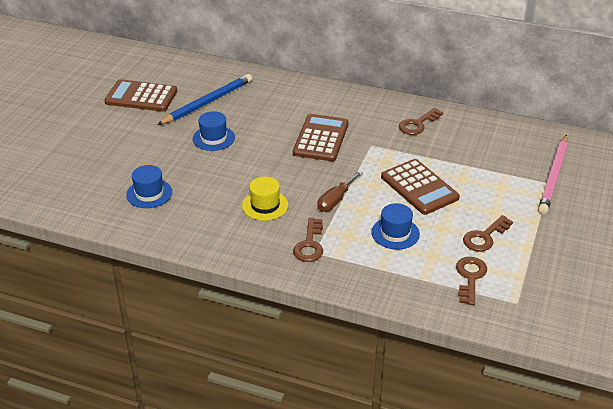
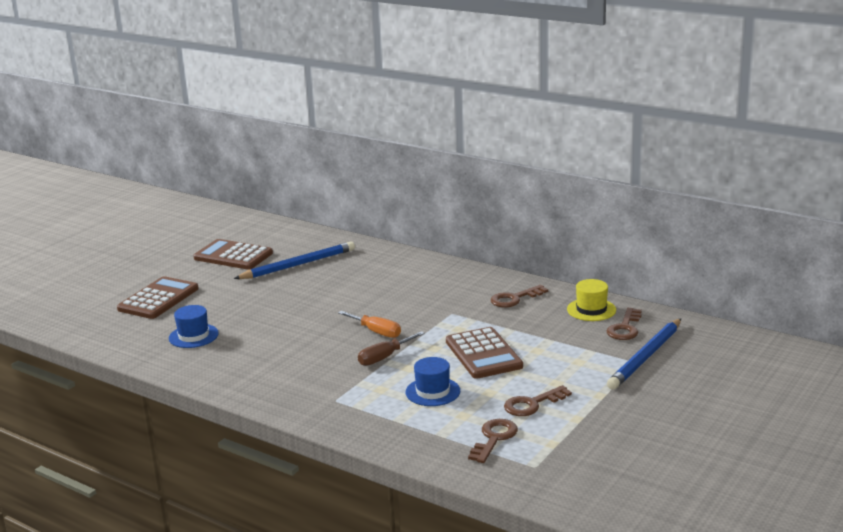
camera: 15 degrees right, 15 degrees down
(213, 138) = (286, 295): blue hat -> none
(265, 205) = (306, 356): yellow hat -> yellow hat (591, 310)
(310, 244) = (334, 393): brown key -> brown key (625, 328)
(315, 172) = (376, 332): none -> orange screwdriver
(321, 138) = (399, 303): brown calculator -> brown calculator (158, 299)
(553, 176) = (646, 356): pink pencil -> blue pencil

